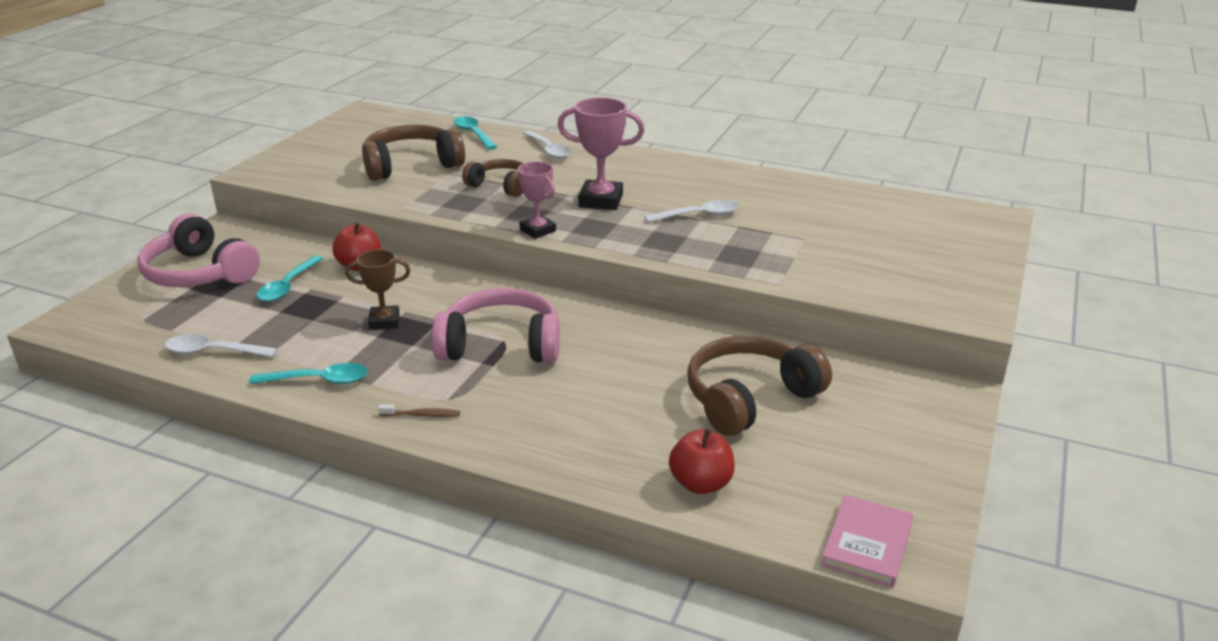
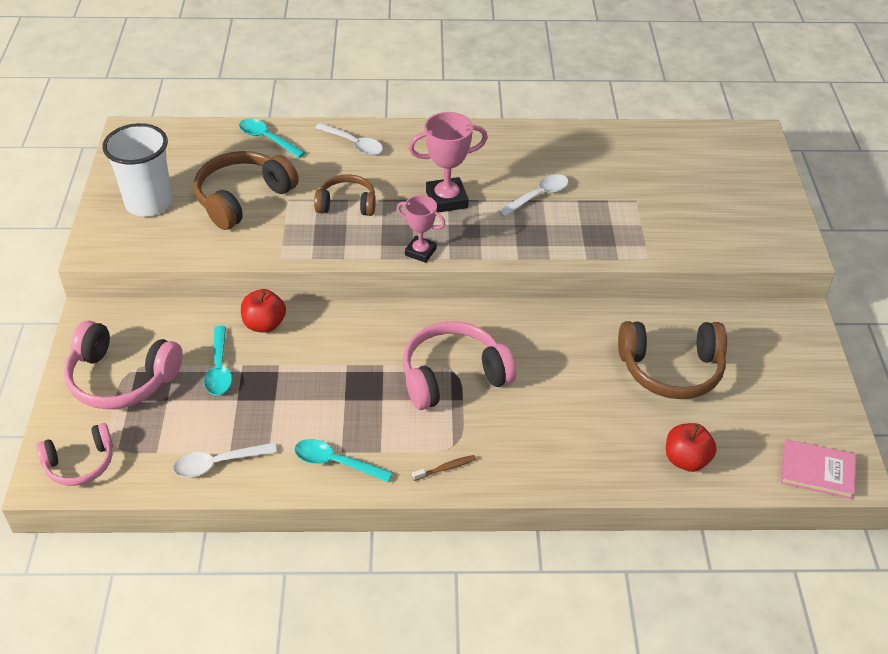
camera: 25 degrees left, 15 degrees up
(102, 320) = (80, 463): none -> pink headphones
(319, 380) = (335, 462): turquoise spoon -> turquoise spoon turned 135 degrees counterclockwise
(329, 154) = (149, 203): none -> white cup
(384, 321) = (338, 382): brown trophy -> none
(750, 398) = (671, 369): brown headphones -> brown headphones turned 120 degrees counterclockwise
(867, 543) = (817, 471): pink book -> pink book turned 75 degrees counterclockwise

